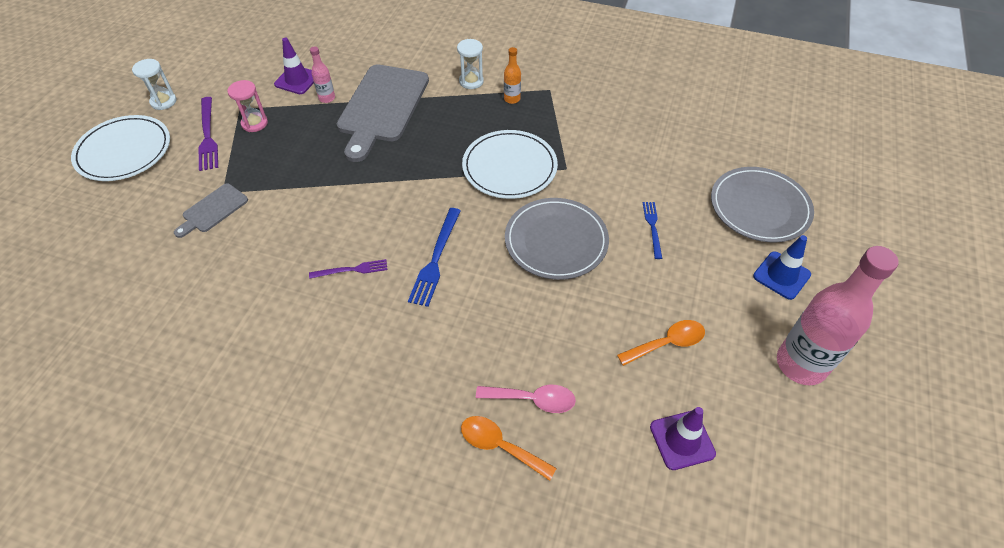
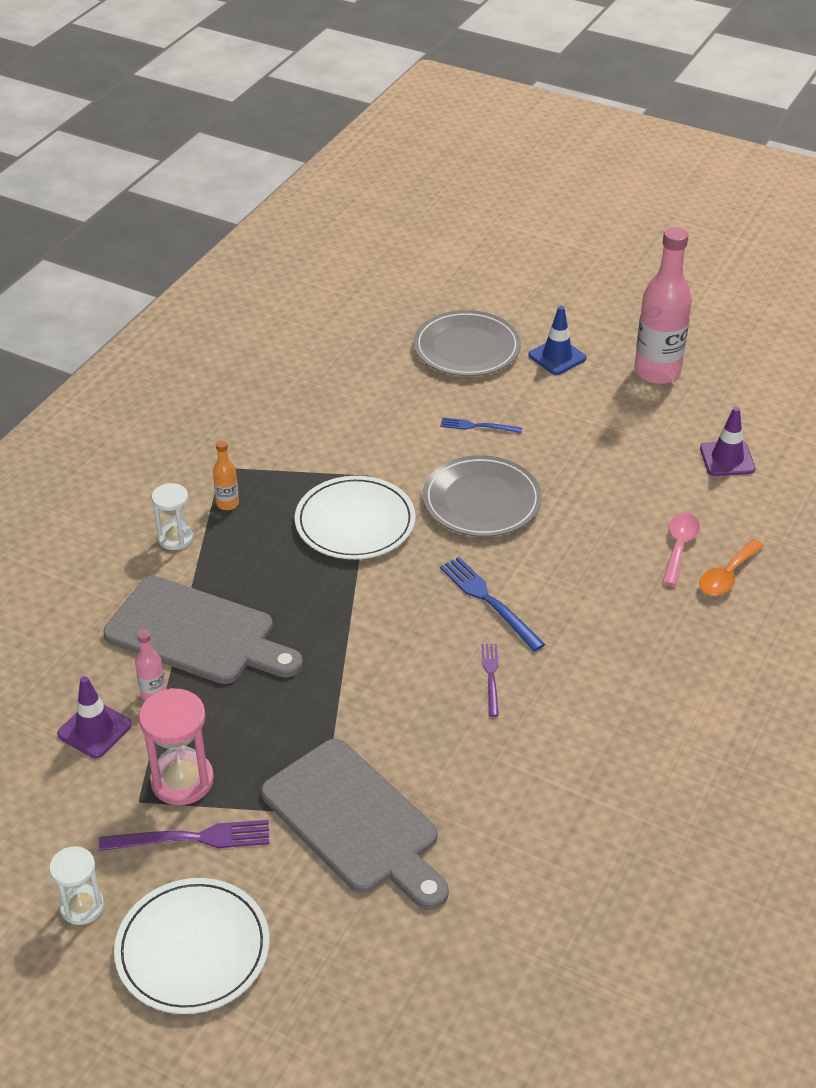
camera: 80 degrees left, 10 degrees down
(213, 210) = (355, 822): grey cutting board -> grey cutting board, size x2.05
(254, 123) = (182, 780): pink hourglass -> pink hourglass, size x1.55
(436, 259) = (489, 601): blue fork -> blue fork turned 150 degrees counterclockwise
(667, 343) = (625, 446): orange spoon -> none

